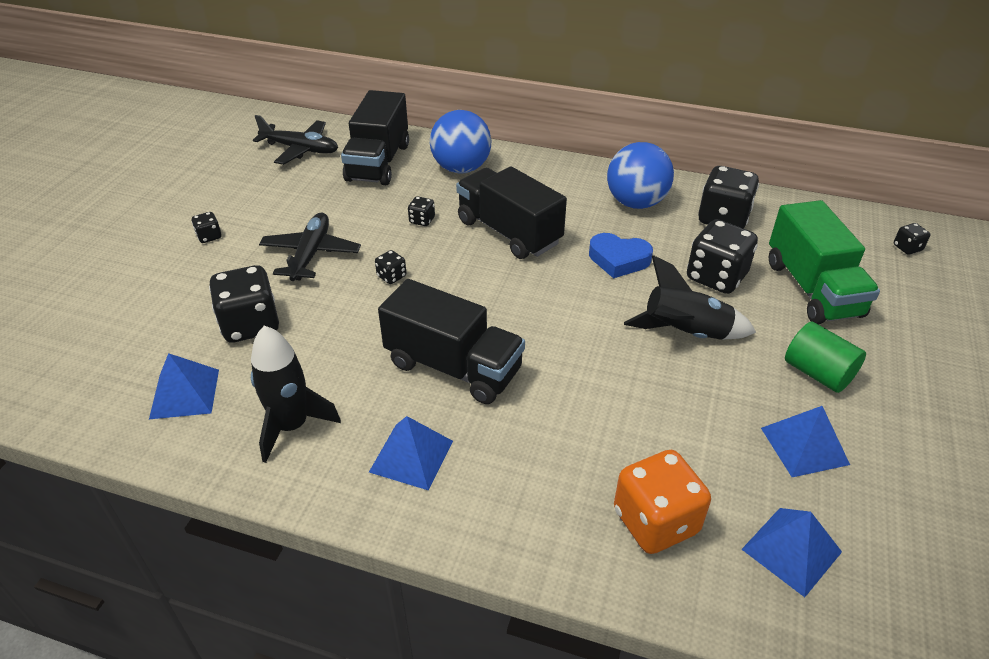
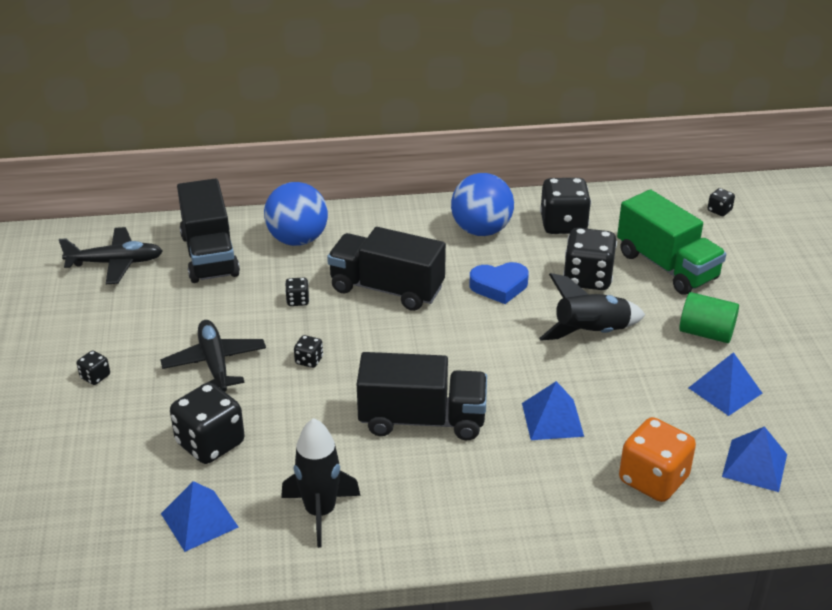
camera: 25 degrees left, 5 degrees down
(411, 456) = (439, 499): blue pyramid -> blue pyramid (552, 419)

